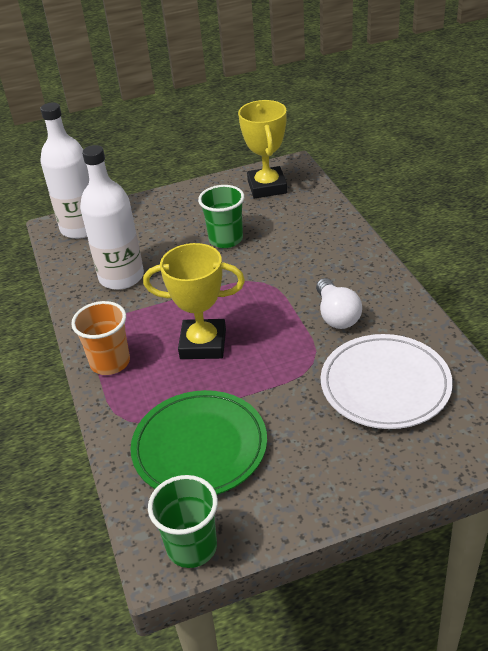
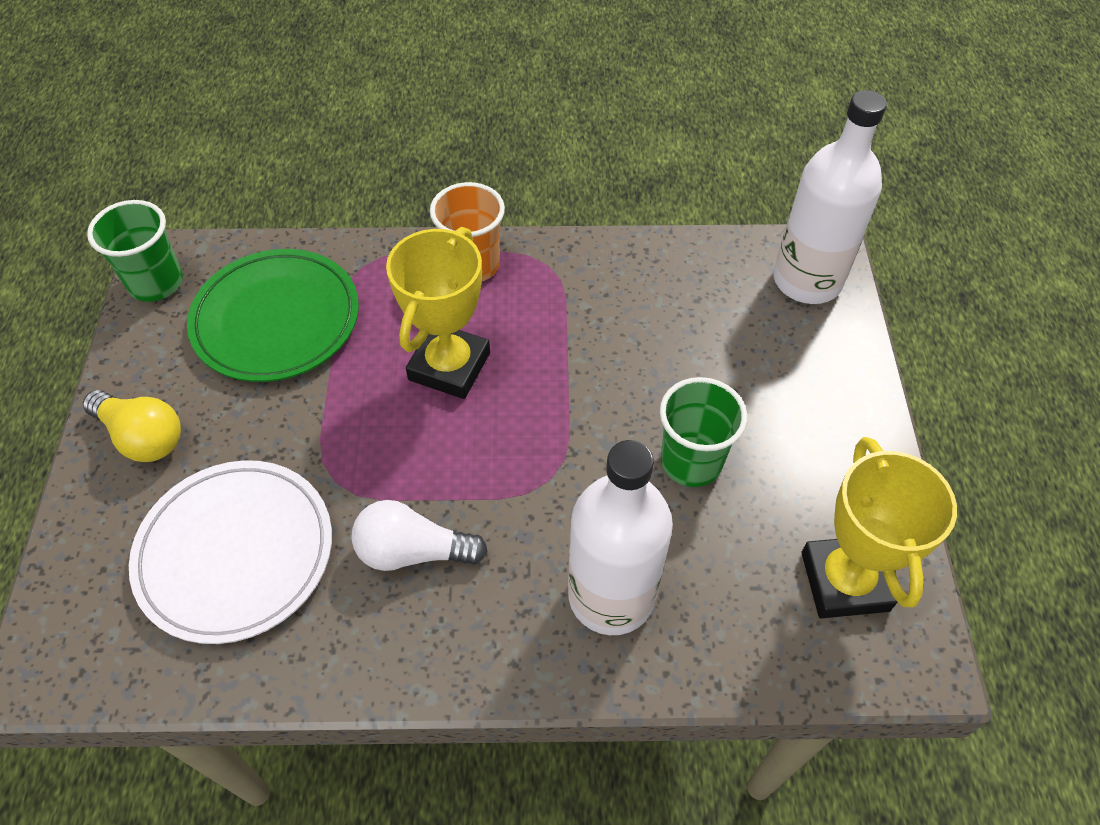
camera: 105 degrees right, 15 degrees up
(121, 277) = (651, 307): white bottle -> white bottle (611, 596)
(267, 187) = (844, 581): yellow trophy -> yellow trophy turned 75 degrees clockwise
(336, 474) = (143, 437): none -> yellow light bulb

